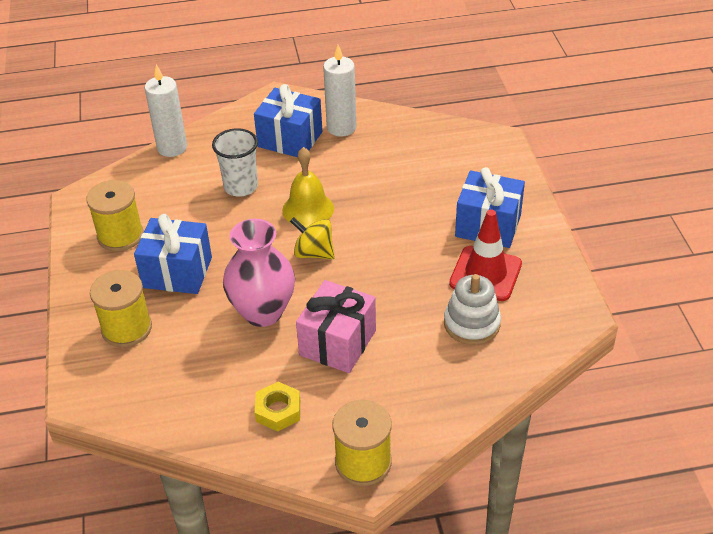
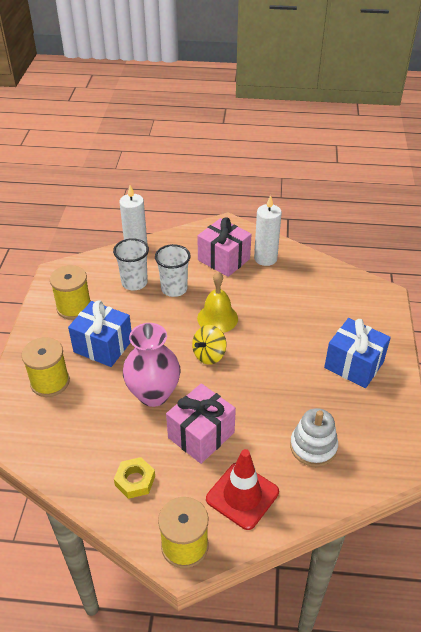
camera: 15 degrees right, 0 degrees up
(187, 190) = (134, 283): none -> white cup
(290, 139) = (224, 259): blue gift -> pink gift
(314, 253) = (209, 355): yellow spinning top -> yellow spinning top turned 90 degrees counterclockwise
(485, 274) = (338, 406): red traffic cone -> red traffic cone (242, 495)

